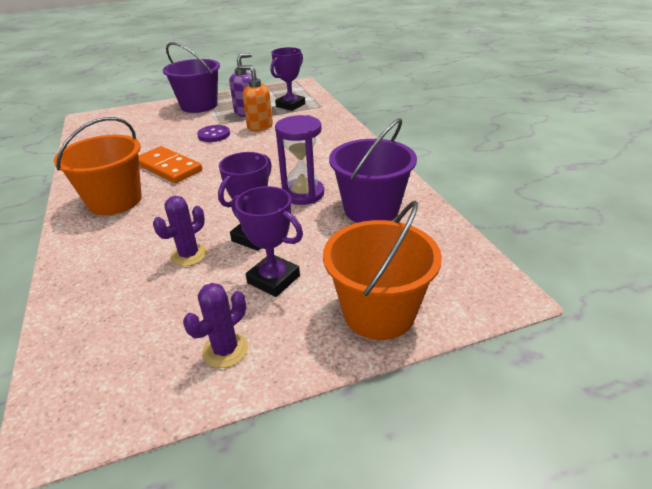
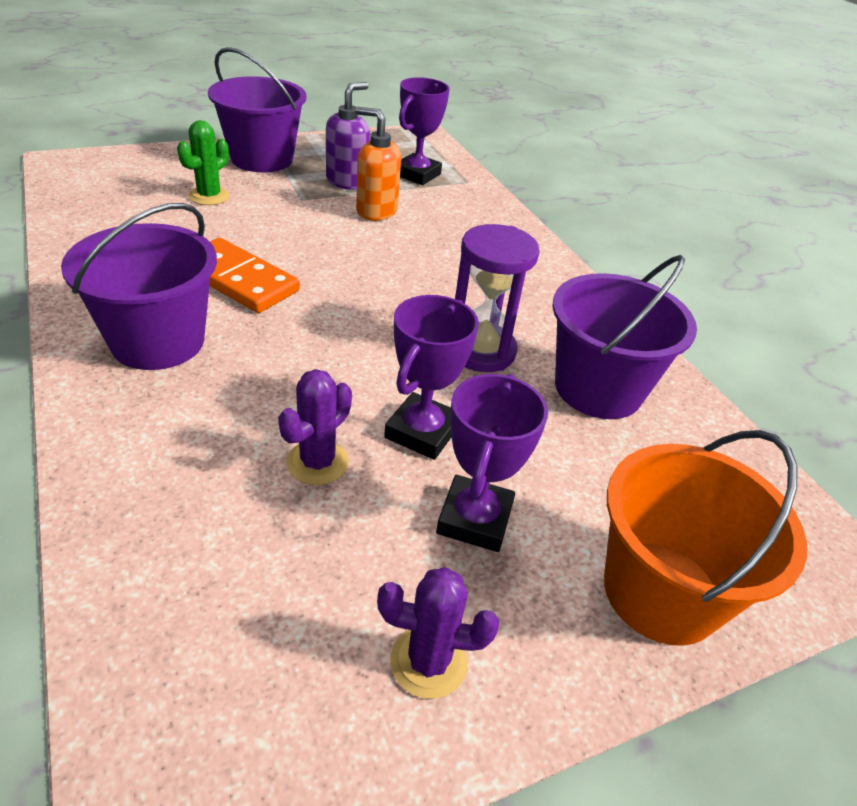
camera: 10 degrees left, 5 degrees up
(115, 201) = (157, 341): orange bucket -> purple bucket
(163, 127) = (209, 196): none -> green cactus
(214, 135) = (302, 220): purple button -> none
(225, 350) = (428, 662): purple cactus -> purple cactus turned 60 degrees clockwise
(273, 279) = (474, 519): purple trophy -> purple trophy turned 75 degrees clockwise

